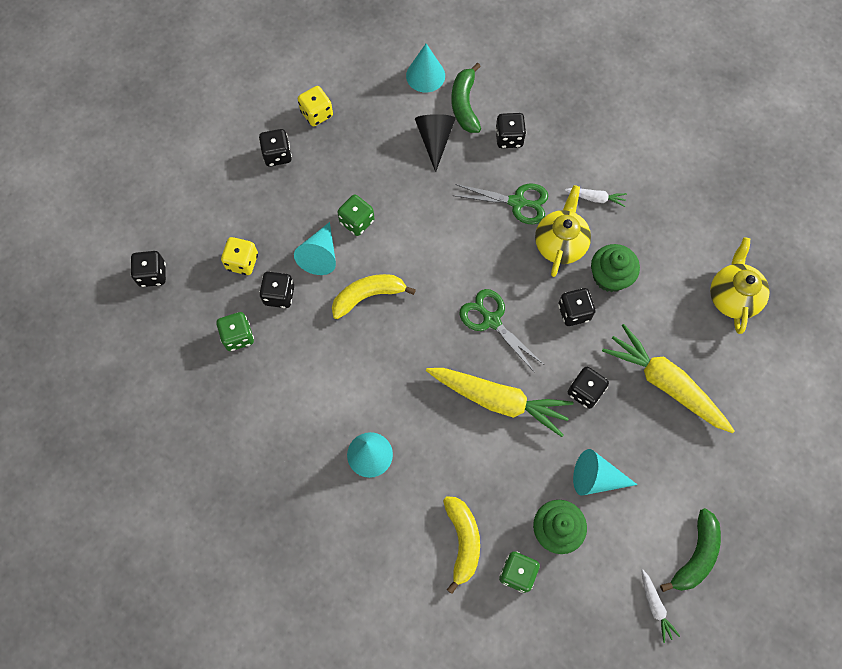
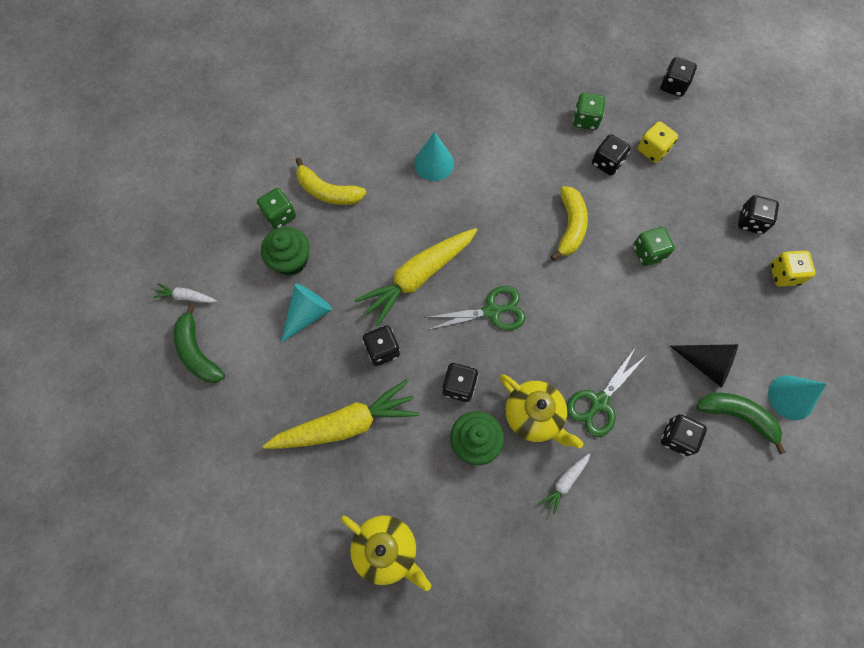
camera: 120 degrees right, 0 degrees up
(320, 255) = (629, 209): turquoise cone -> none

